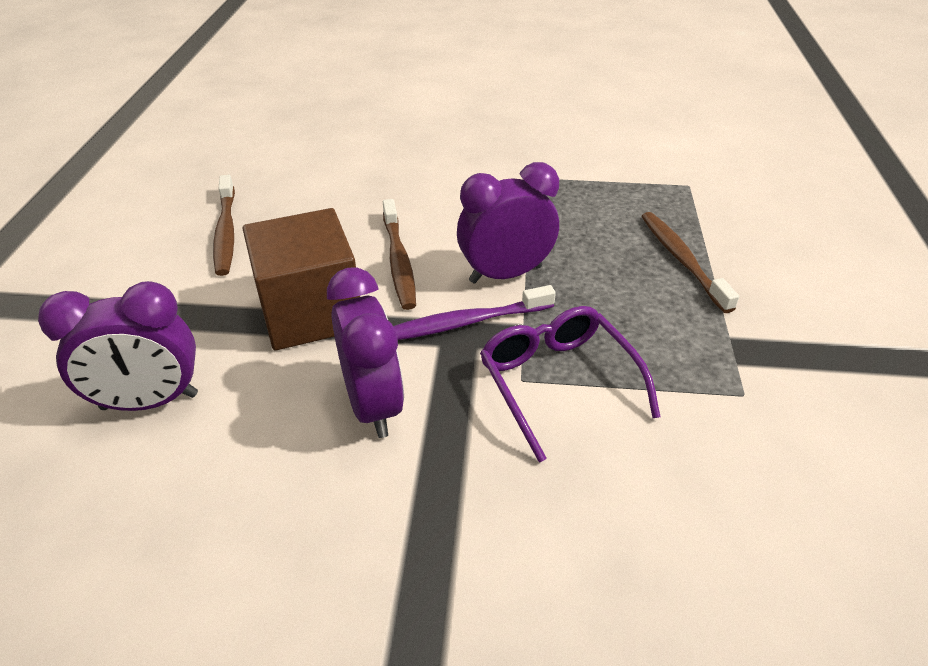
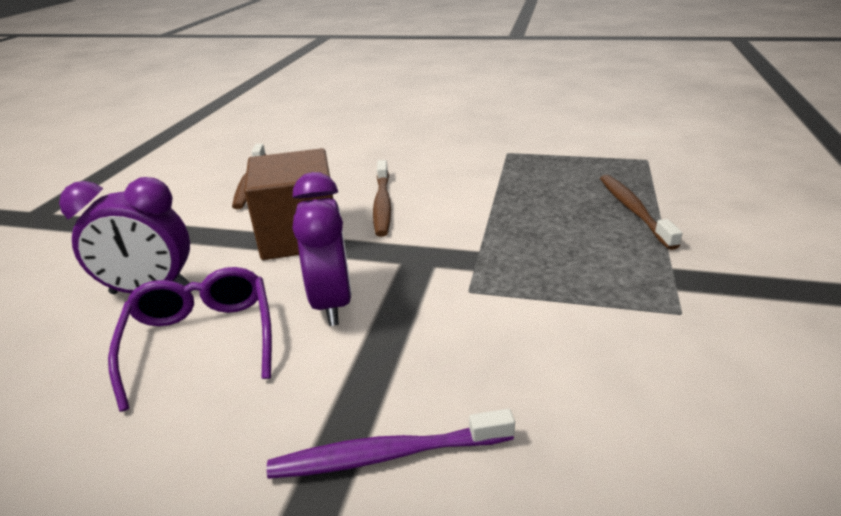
camera: 10 degrees right, 10 degrees down
(465, 323) = (427, 248): purple toothbrush -> purple toothbrush (386, 455)
(505, 274) = (471, 215): purple clock -> none
(558, 383) = (501, 294): purple glasses -> purple glasses (202, 340)

